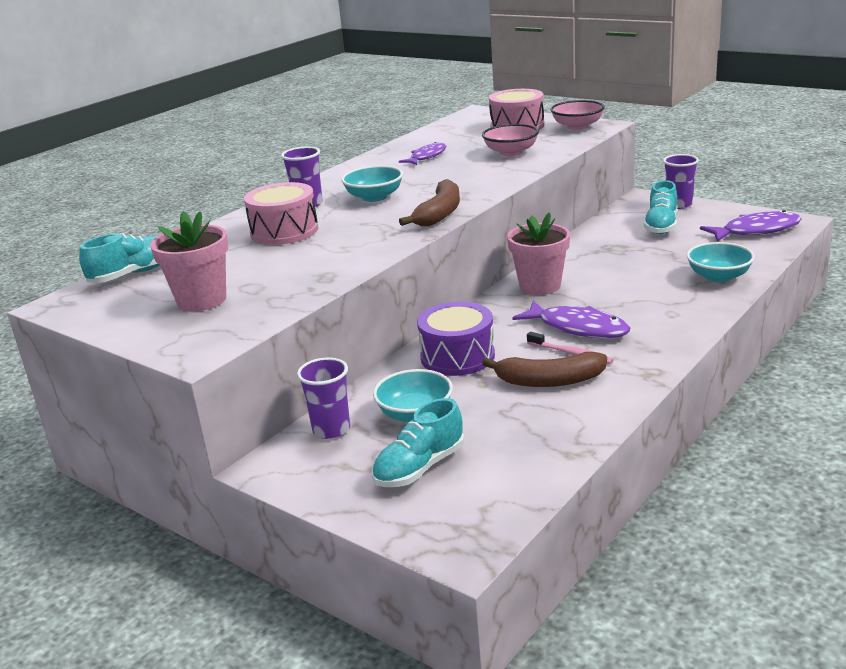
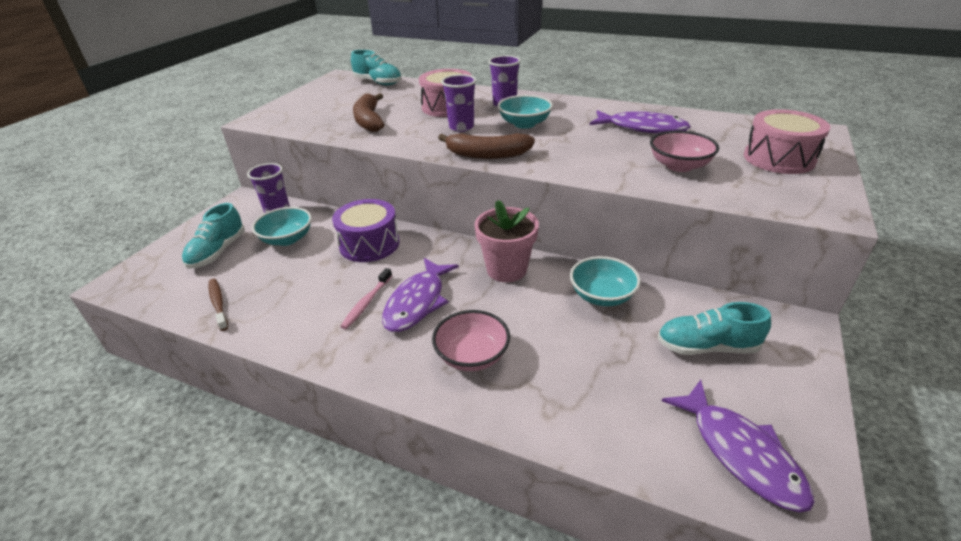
camera: 75 degrees right, 10 degrees up
(202, 300) = (332, 107): pink flower pot -> none
(419, 468) = (217, 252): turquoise shoe -> turquoise shoe turned 105 degrees counterclockwise
(426, 156) = (642, 128): purple fish -> purple fish, size x1.54
(544, 448) = (218, 304): none -> brown toothbrush
(549, 381) = (321, 295): brown banana -> brown banana (369, 120)
(577, 126) = (811, 195): pink bowl -> pink bowl (472, 356)
(679, 205) = (797, 361): purple cup -> purple cup (461, 127)
(718, 276) = (558, 408): turquoise bowl -> turquoise bowl (602, 296)

